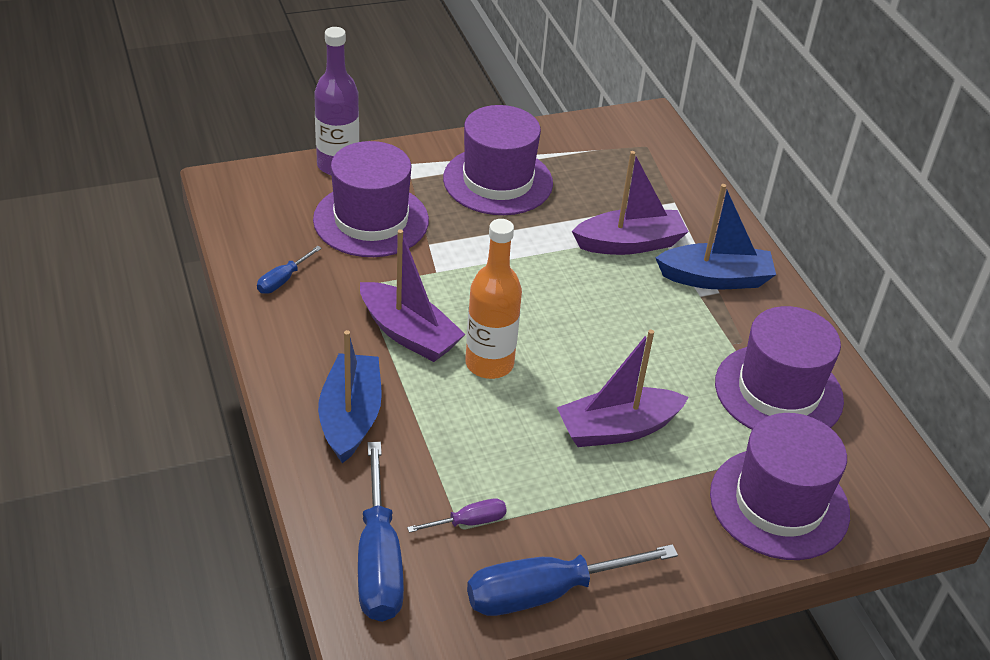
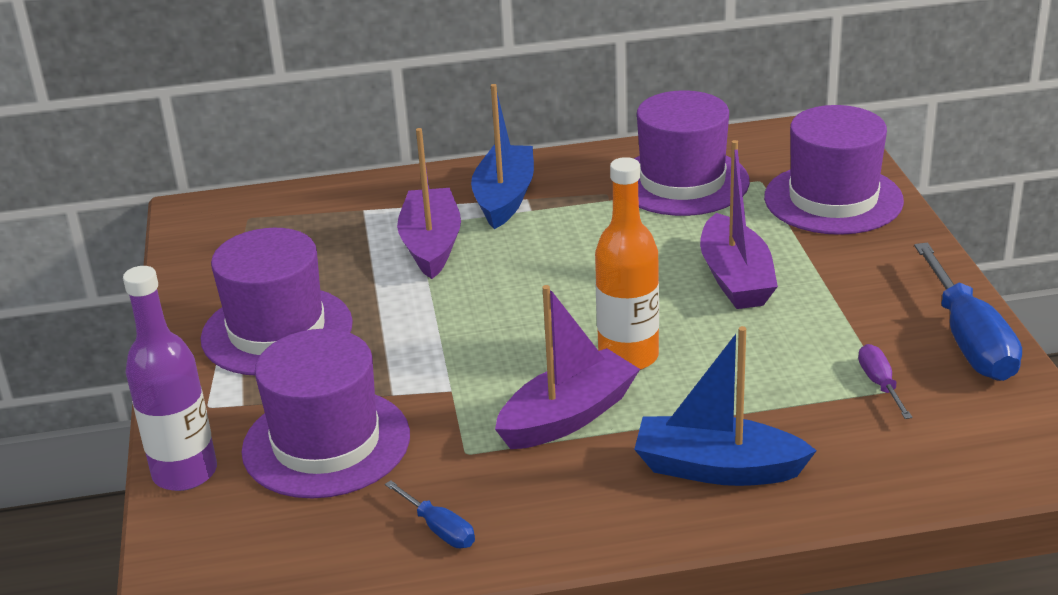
camera: 75 degrees left, 10 degrees down
(378, 560) = (945, 451): blue screwdriver -> none

